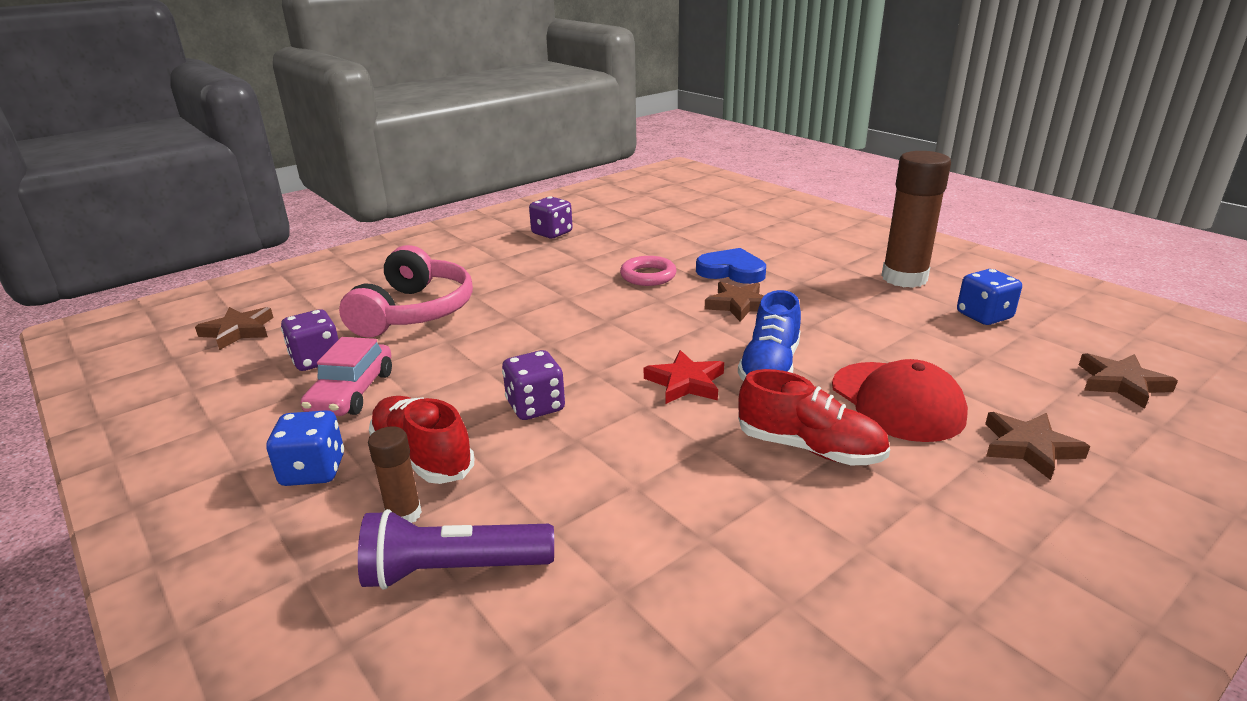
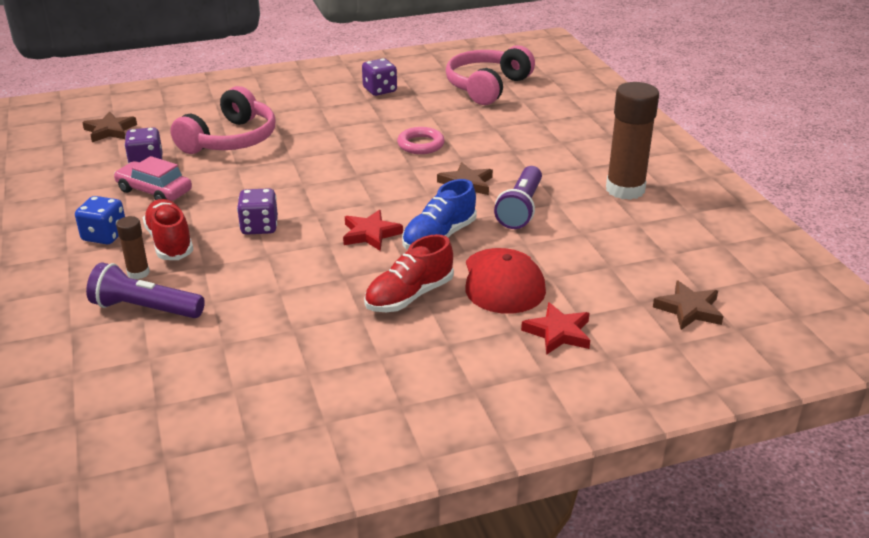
camera: 20 degrees right, 5 degrees up
(351, 392) = (154, 191): pink car -> pink car turned 90 degrees clockwise
(662, 212) = (487, 87): none -> pink headphones
(731, 271) = (490, 154): blue heart -> none
(810, 448) = (409, 296): red shoe -> red shoe turned 90 degrees clockwise
(824, 318) = (520, 209): none -> purple flashlight
(984, 316) = (650, 235): blue dice -> none
(1029, 447) = (558, 332): brown star -> red star

